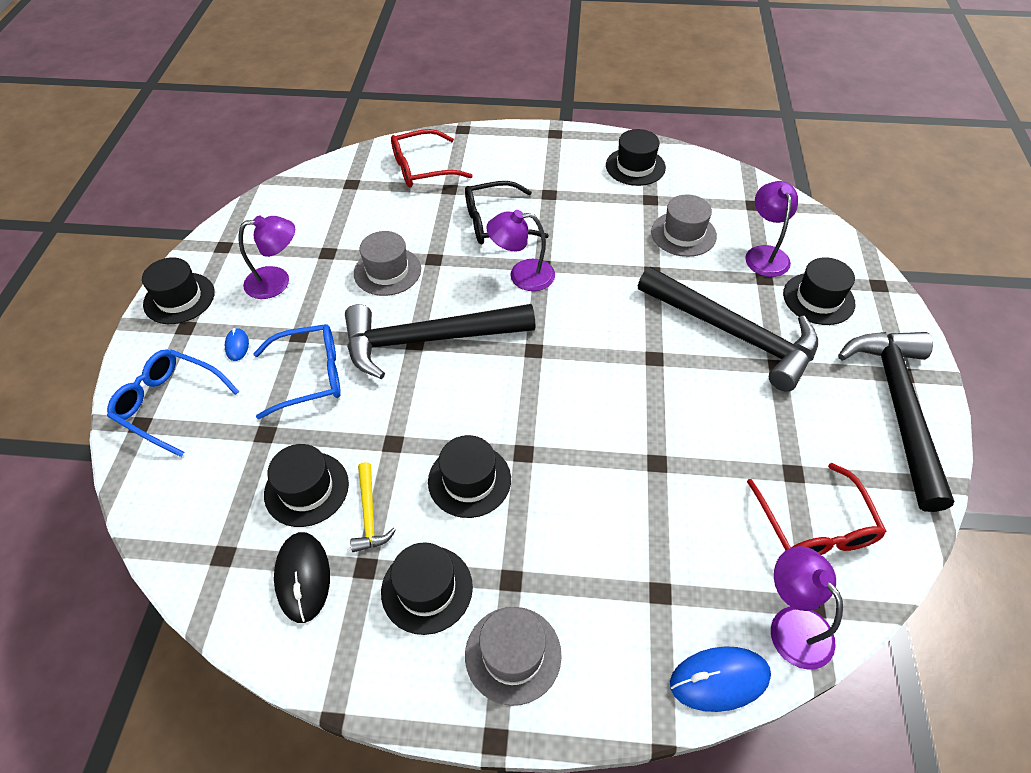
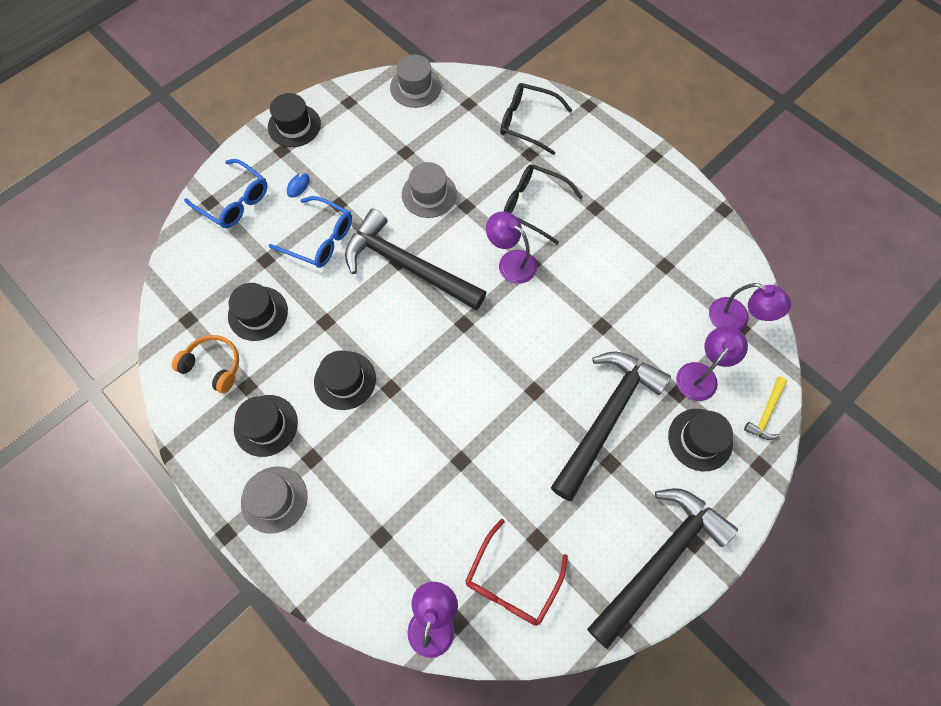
camera: 40 degrees right, 15 degrees up
(170, 405) = (234, 201): blue glasses -> blue glasses turned 150 degrees clockwise
(277, 281) = (357, 153): purple lamp -> purple lamp (736, 319)
(303, 578) = (214, 365): black mouse -> orange headphones
(369, 515) = (275, 356): yellow hammer -> yellow hammer (766, 413)
(423, 168) = (528, 123): red glasses -> black glasses
(635, 166) = (684, 228): black hat -> none
(683, 234) = (658, 312): grey hat -> grey hat (415, 87)
(719, 679) = (362, 610): blue mouse -> none
(734, 334) = (607, 417): black hammer -> black hammer turned 135 degrees counterclockwise

